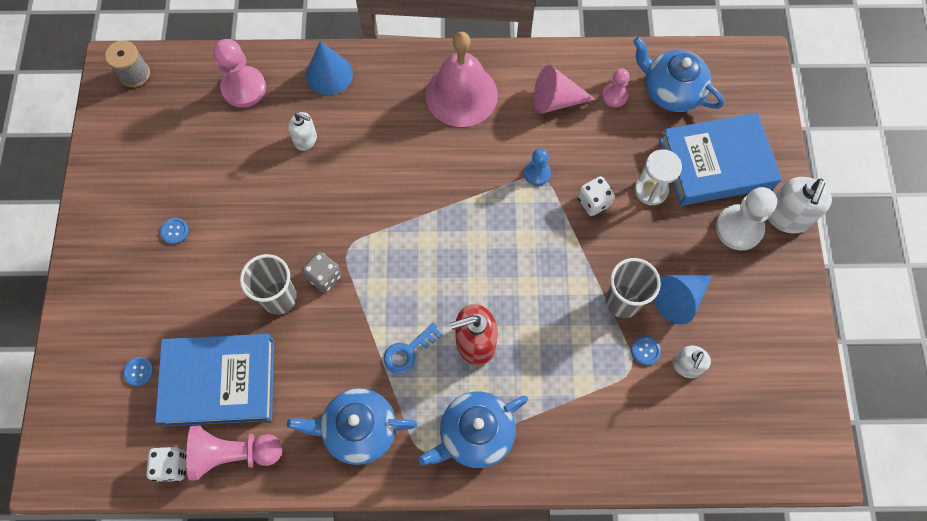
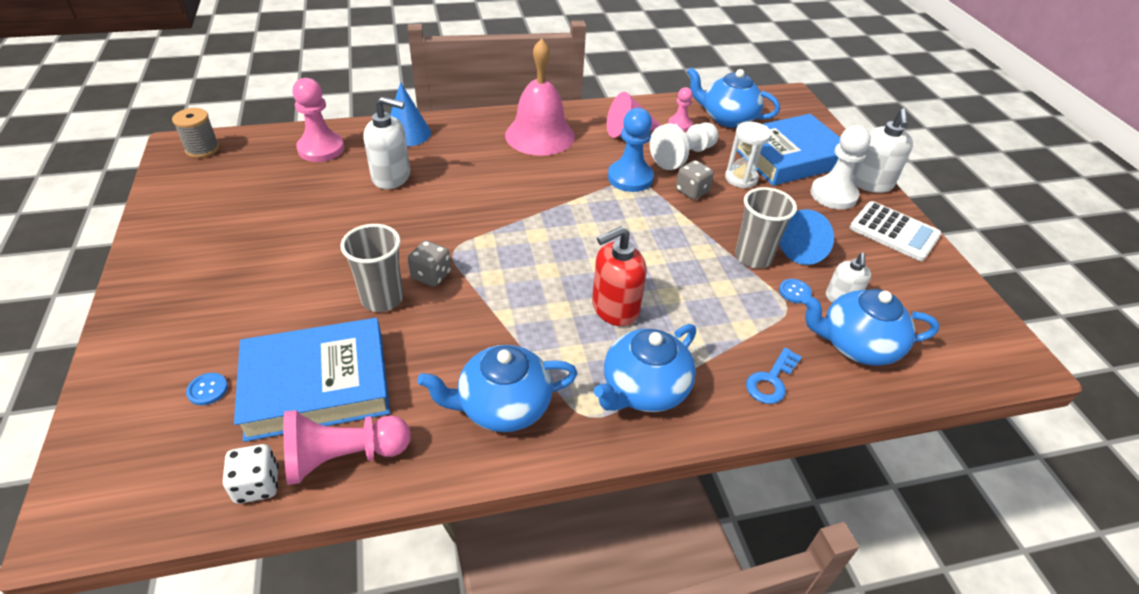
camera: 15 degrees left, 25 degrees down
(175, 231) = (251, 258): blue button -> none
(306, 139) = (391, 177): white soap dispenser -> white soap dispenser, size x1.63
(408, 351) = (542, 326): blue key -> blue key (771, 380)
(537, 173) = (630, 178): blue pawn -> blue pawn, size x1.72
(593, 202) = (692, 191): white dice -> grey dice
(602, 148) = (683, 156): none -> white pawn
(676, 421) = (856, 345): none -> blue teapot
(778, 290) = (894, 232): none -> white calculator

